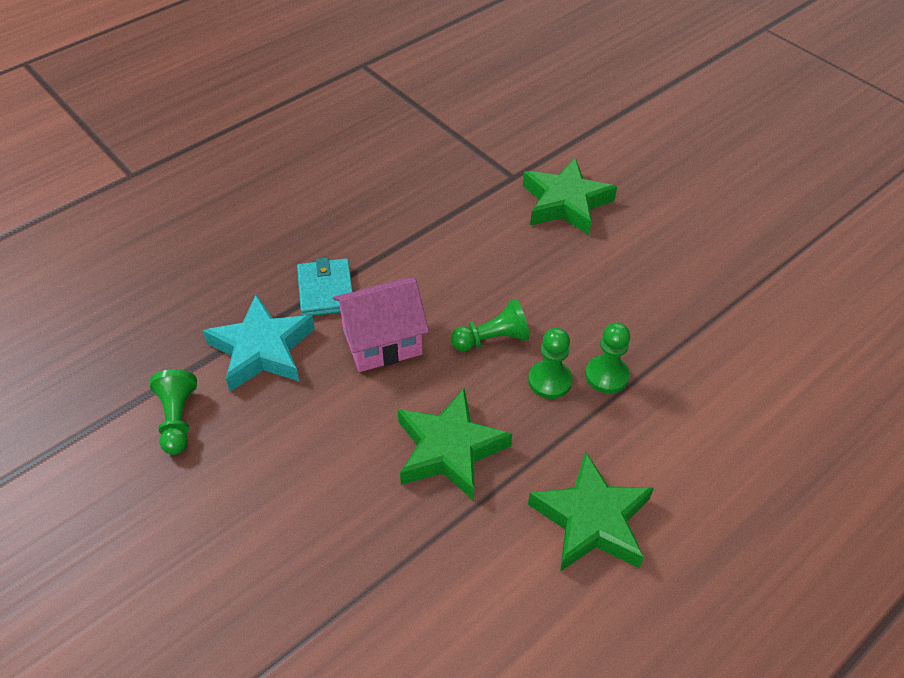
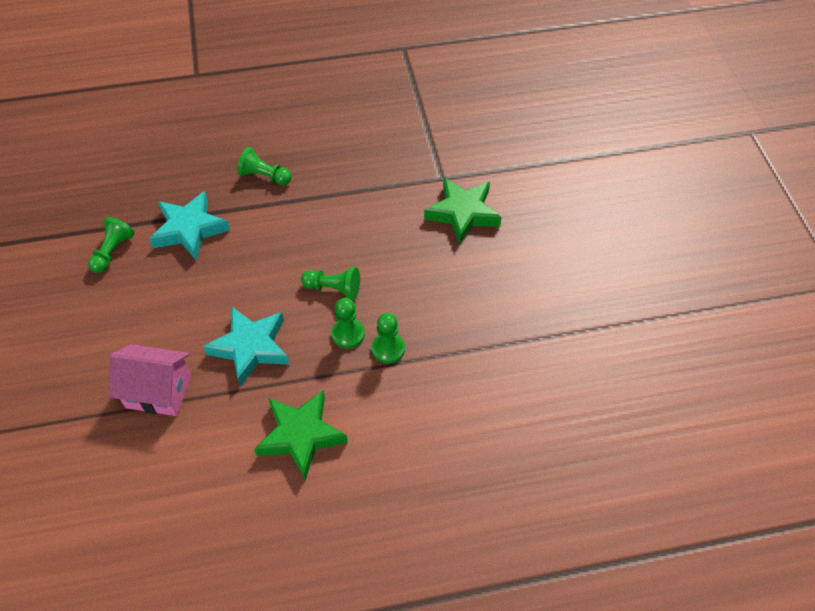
camera: 30 degrees right, 5 degrees up
(309, 252) = (264, 176): none -> green pawn
(326, 290) = (255, 207): turquoise wallet -> none
(382, 342) = (264, 258): pink house -> pink house (159, 391)
(449, 449) = (251, 347): green star -> turquoise star

